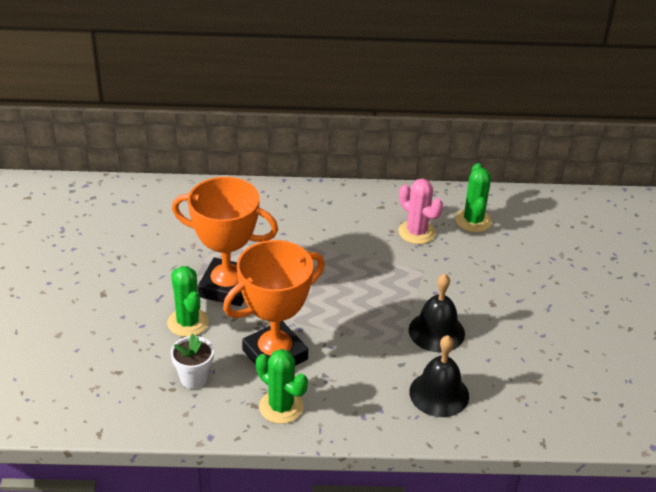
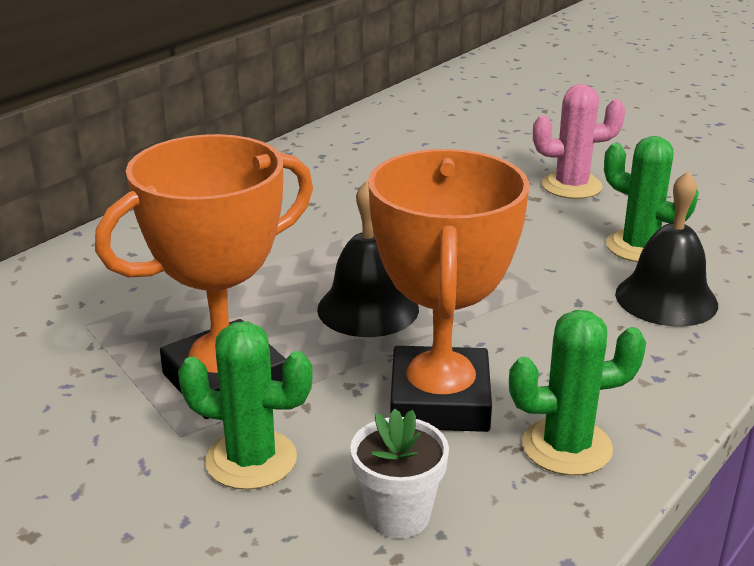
camera: 50 degrees left, 10 degrees down
(416, 232) = (340, 189): pink cactus -> pink cactus (571, 186)
(436, 331) = (543, 252): black bell -> black bell (368, 308)
(473, 221) = (374, 150): green cactus -> green cactus (639, 247)

